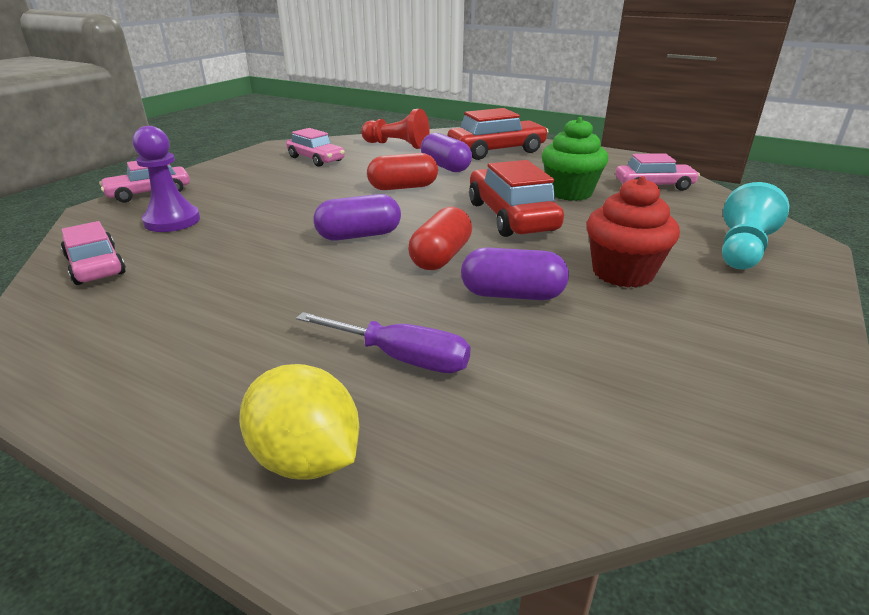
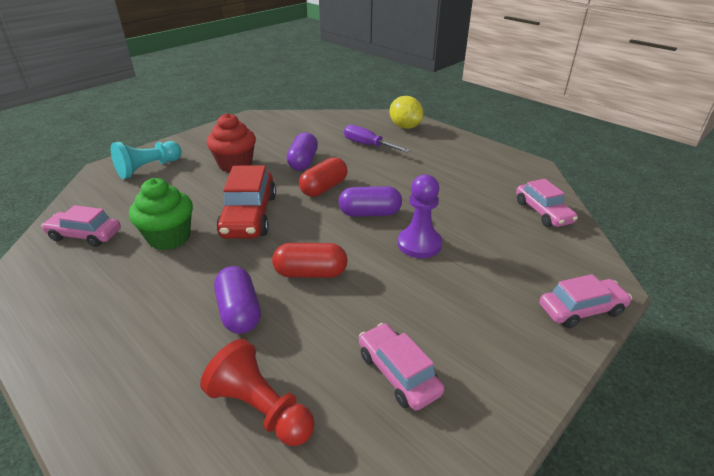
camera: 165 degrees left, 5 degrees up
(172, 221) = (522, 253): purple pawn -> purple pawn (419, 244)
(496, 151) = (136, 349): red car -> none
(512, 295) = (303, 162): purple capsule -> purple capsule turned 75 degrees clockwise

